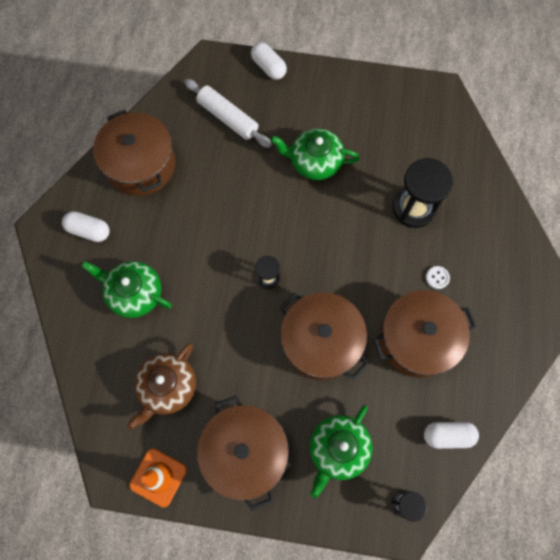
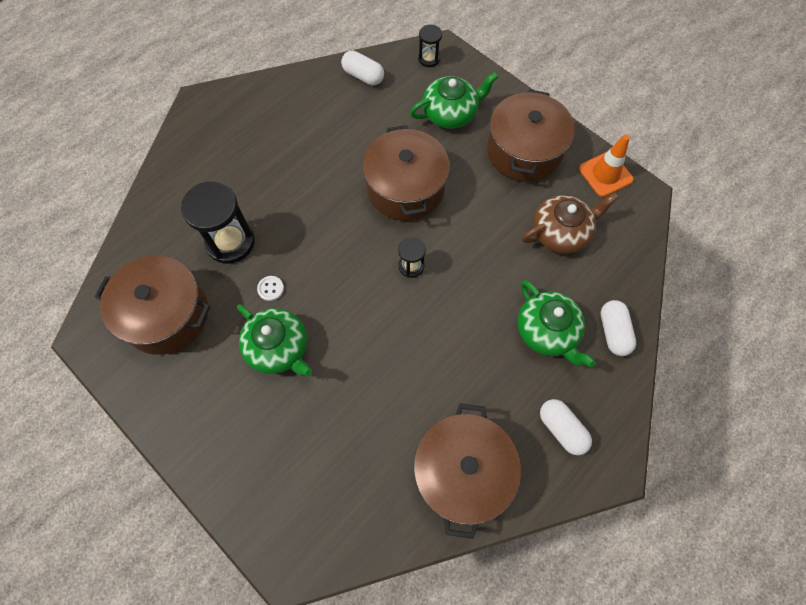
camera: 145 degrees left, 5 degrees down
(228, 118) = (327, 465): white rolling pin -> none
(268, 67) = (231, 502): white capsule -> white capsule (613, 332)
(417, 339) = (327, 144): brown pot -> brown pot (166, 315)
(437, 278) = (268, 175): white button -> white button (270, 289)

